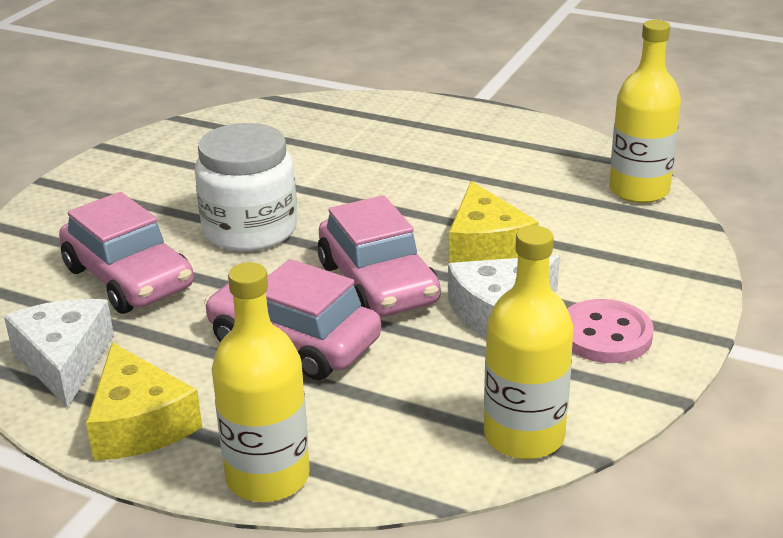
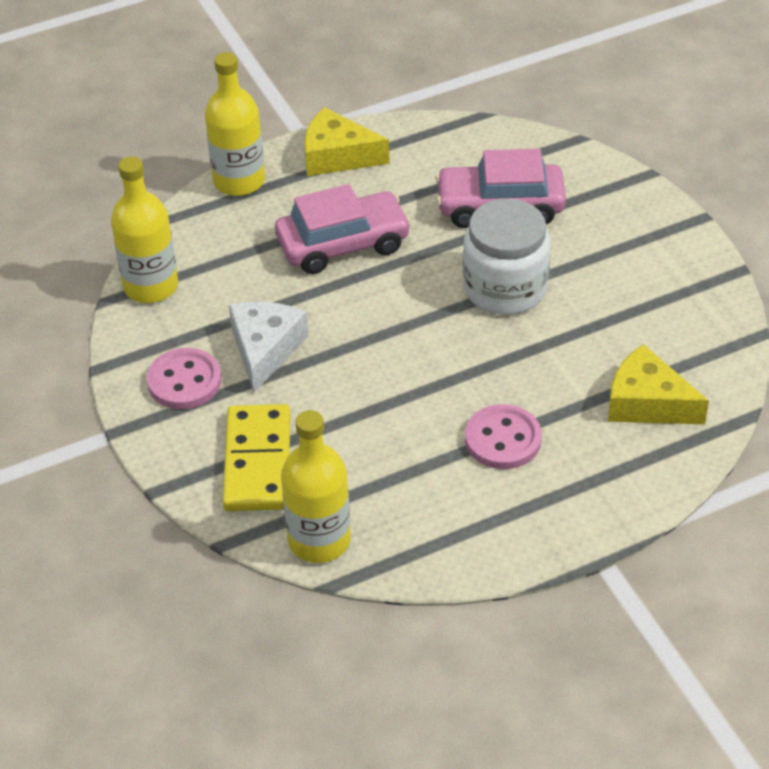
camera: 130 degrees right, 15 degrees up
(64, 361) = (432, 150): white cheese -> none
(378, 284) = (362, 313): pink car -> none
(428, 165) = (503, 439): none -> pink button
(486, 246) = (345, 394): yellow cheese -> yellow cheese (647, 403)
(620, 250) = (258, 462): none -> yellow domino

